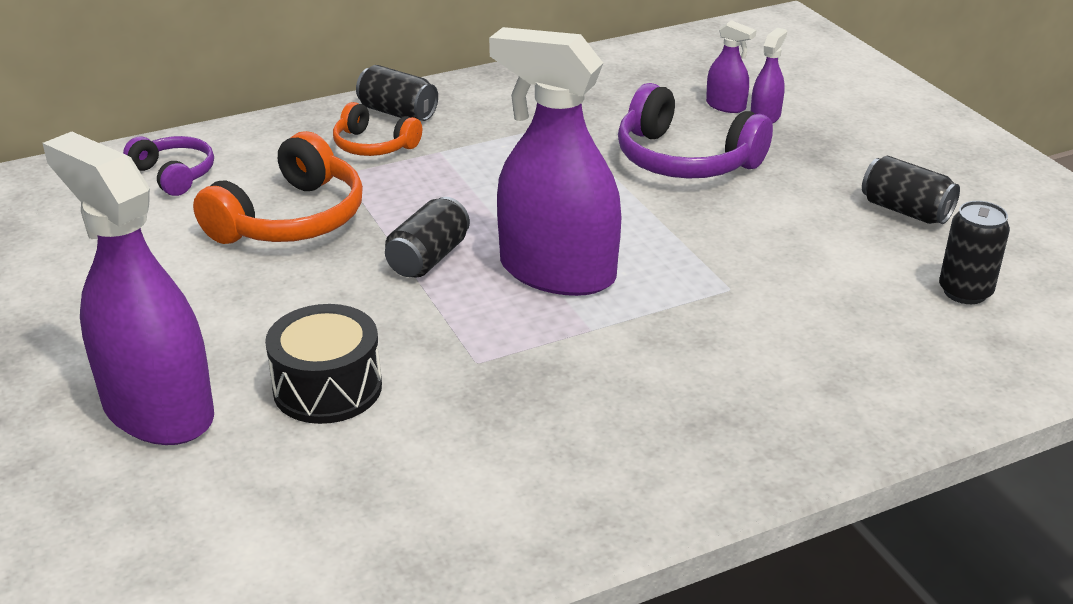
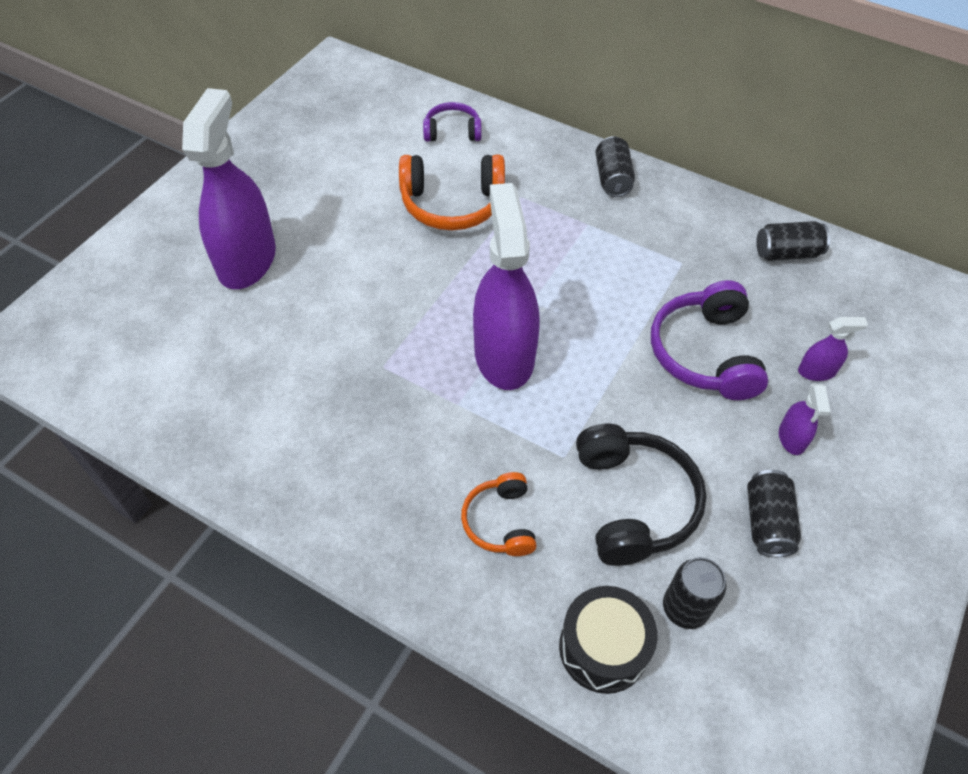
camera: 55 degrees right, 20 degrees up
(174, 174) = (452, 131): purple headphones -> purple headphones turned 105 degrees counterclockwise
(327, 388) = (312, 315): black drum -> black drum (603, 647)
(373, 146) = (563, 191): orange headphones -> orange headphones (500, 522)
(428, 258) = (466, 286): black can -> black can (786, 253)
(726, 106) = (808, 340): purple spray bottle -> purple spray bottle (791, 438)
(823, 270) = (634, 502): none -> black headphones

